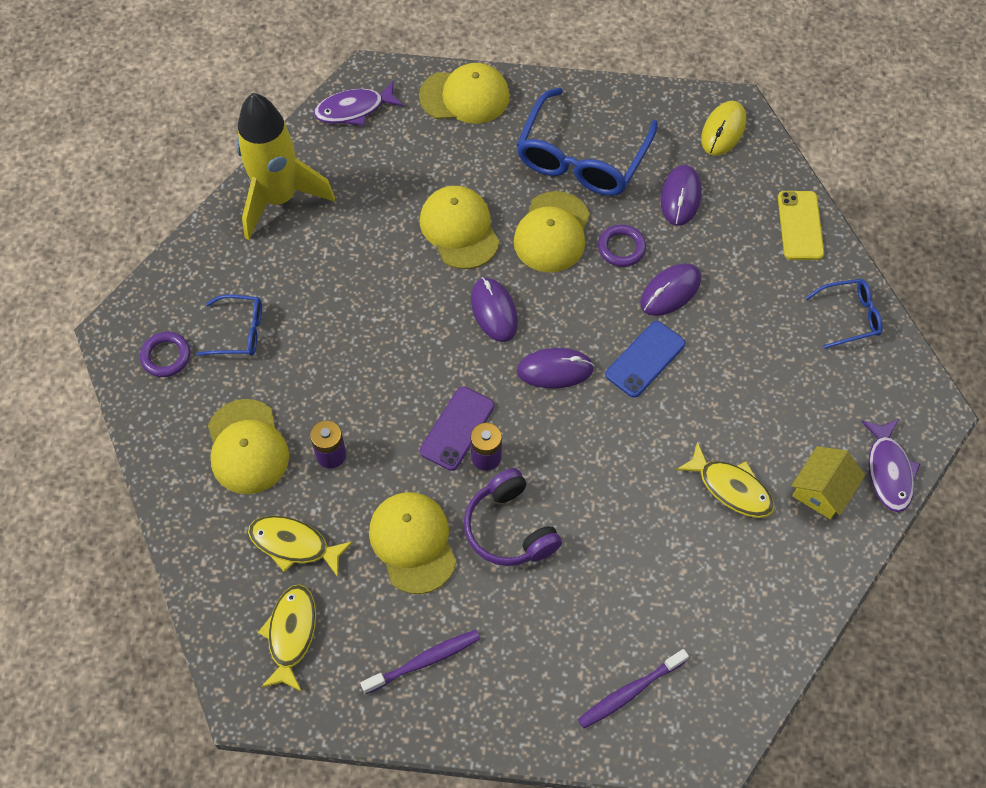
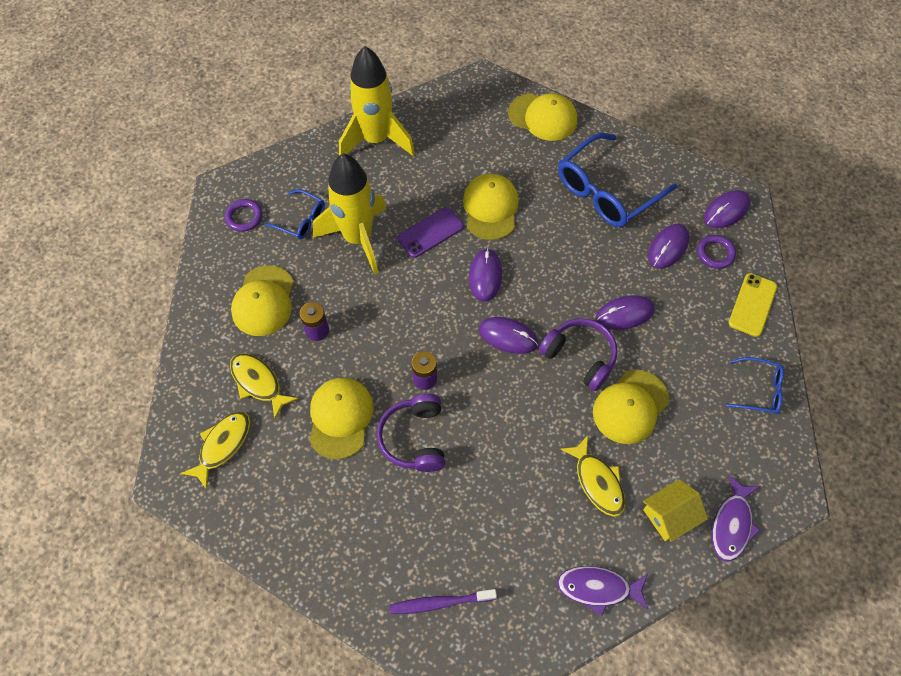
camera: 25 degrees right, 0 degrees up
(321, 326) = (358, 238): none -> yellow rocket
(354, 109) = (459, 98): purple fish -> purple fish (598, 588)
(424, 661) = (303, 508): purple toothbrush -> none
(457, 428) = (415, 349): purple phone -> purple phone (430, 232)
(552, 232) = (557, 236): yellow cap -> yellow cap (630, 407)
(621, 248) = (603, 267): purple ring -> purple ring (715, 253)
(645, 359) = (580, 356): blue phone -> purple headphones
(723, 130) = (726, 211): yellow mouse -> purple mouse

